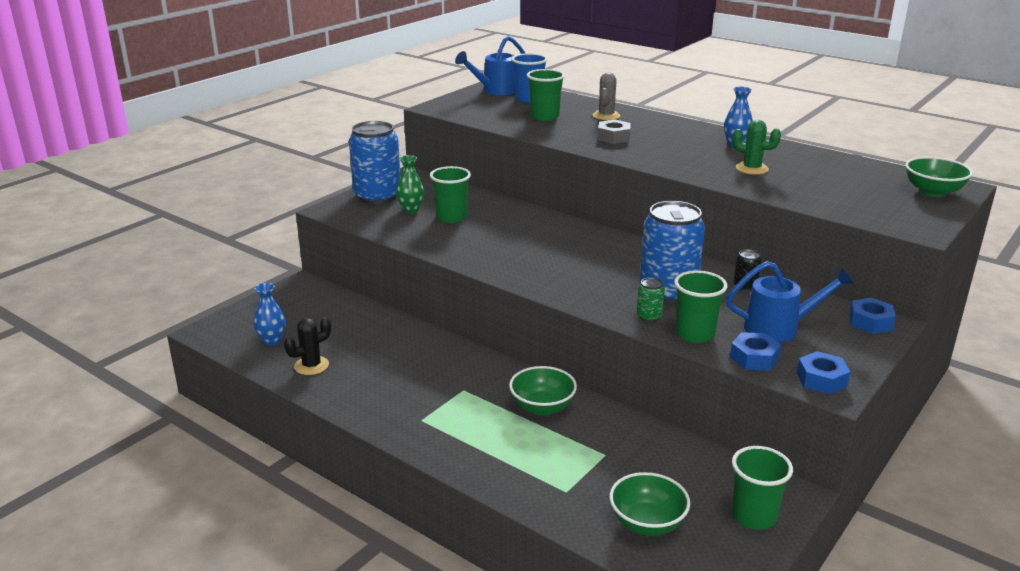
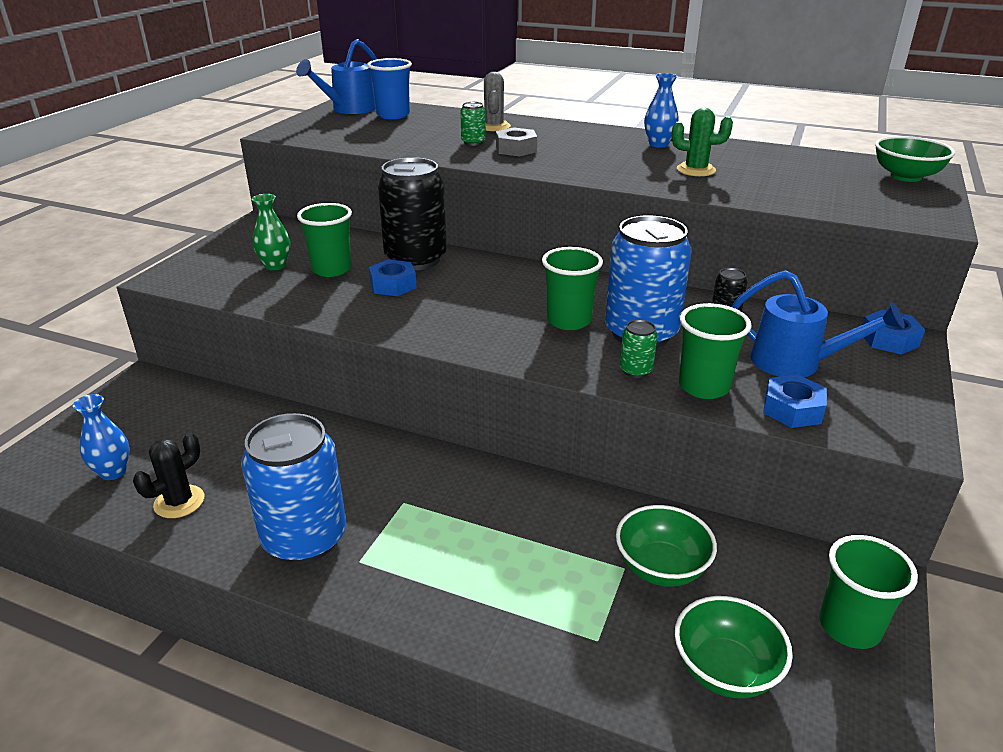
camera: 15 degrees left, 5 degrees up
(377, 196) = (226, 253): blue can -> blue can (304, 538)
(518, 217) = (415, 259): none -> black can
(542, 407) = (516, 510): green bowl -> green bowl (661, 568)
(545, 117) = (422, 133): green cup -> green cup (569, 321)
(582, 128) = (473, 142): none -> green can
(779, 328) = (796, 363): blue watering can -> blue watering can turned 45 degrees clockwise
(821, 379) = (888, 427): blue nut -> blue nut (393, 285)

